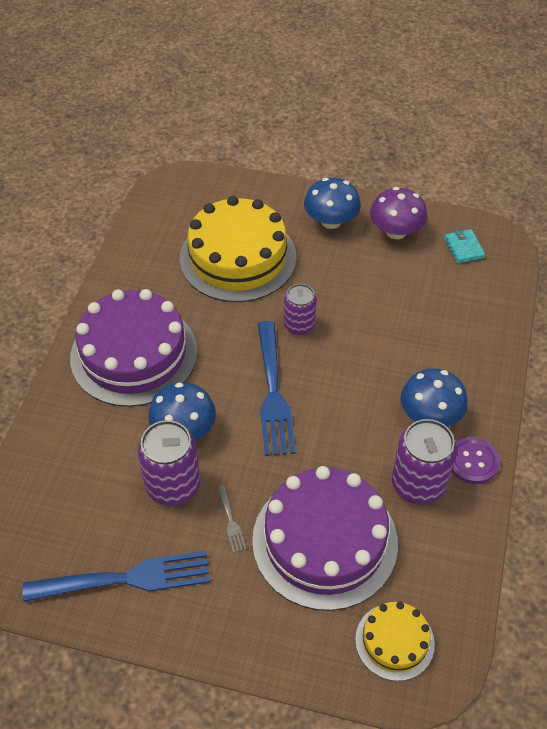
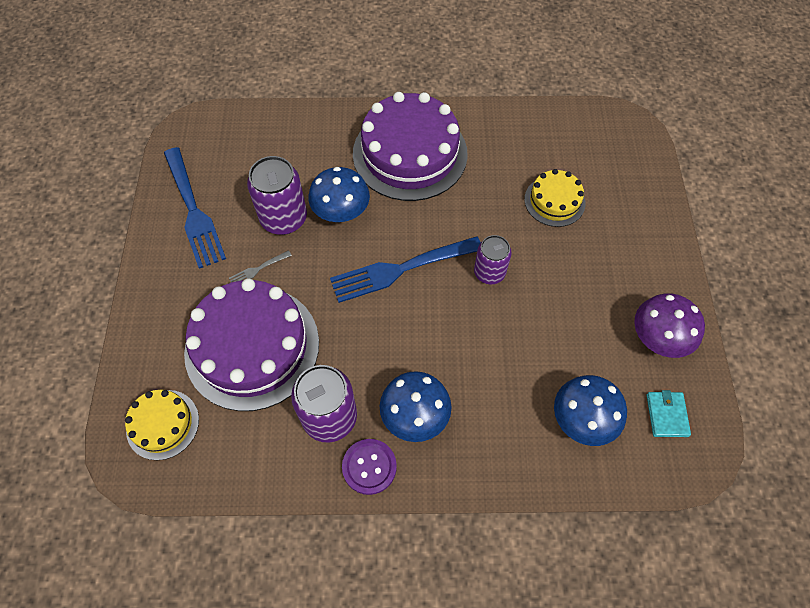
camera: 75 degrees right, 10 degrees up
(238, 257) = (554, 201): yellow cake -> yellow cake, size x0.51
(331, 221) = (643, 271): blue mushroom -> blue mushroom (582, 419)
(463, 248) = (666, 415): turquoise wallet -> turquoise wallet turned 60 degrees counterclockwise

